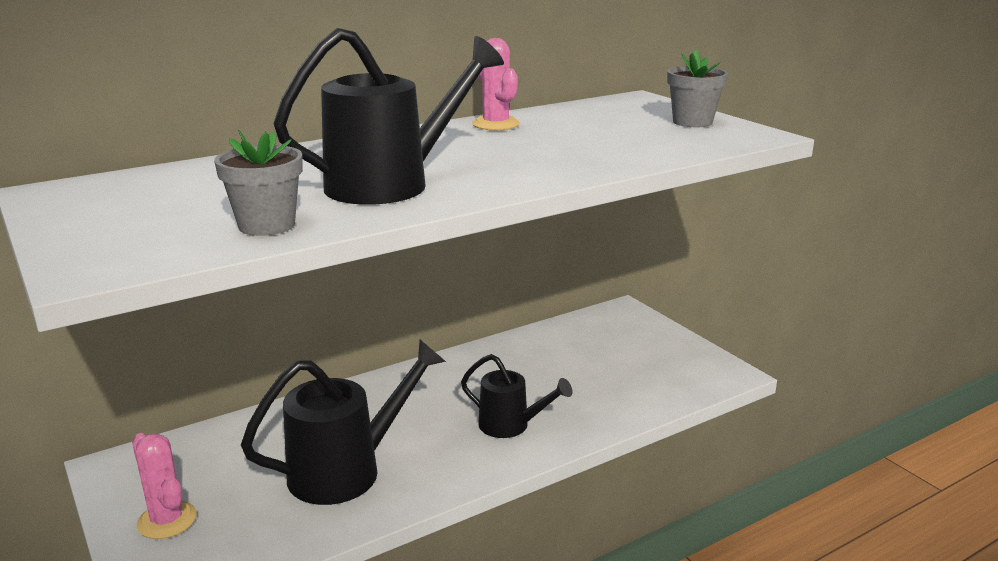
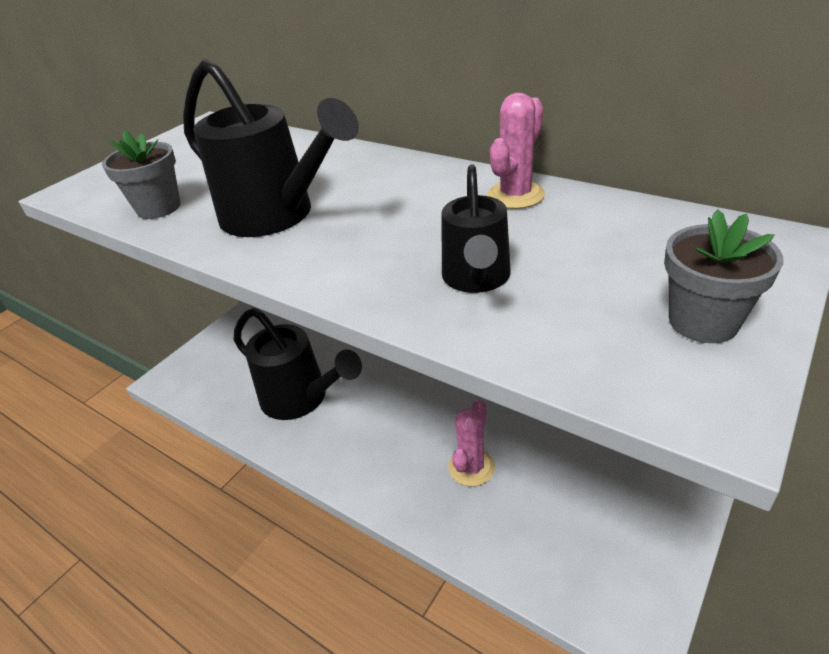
camera: 70 degrees right, 15 degrees up
(167, 520) = (223, 349): pink cactus -> pink cactus (471, 467)
(511, 426) = (405, 466): black watering can -> black watering can (476, 279)

